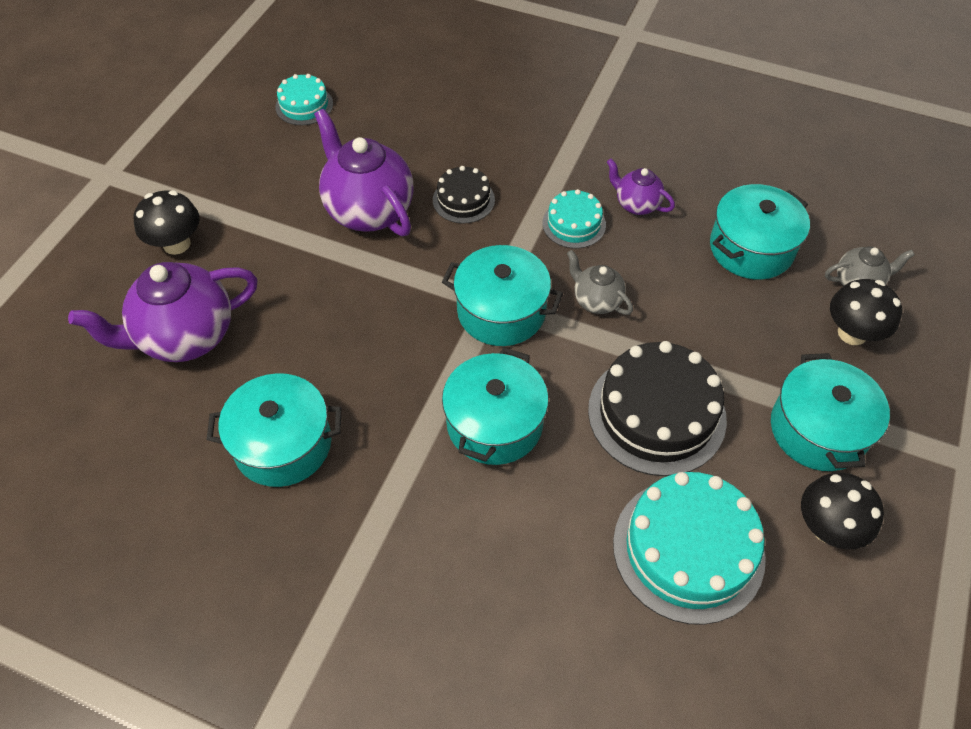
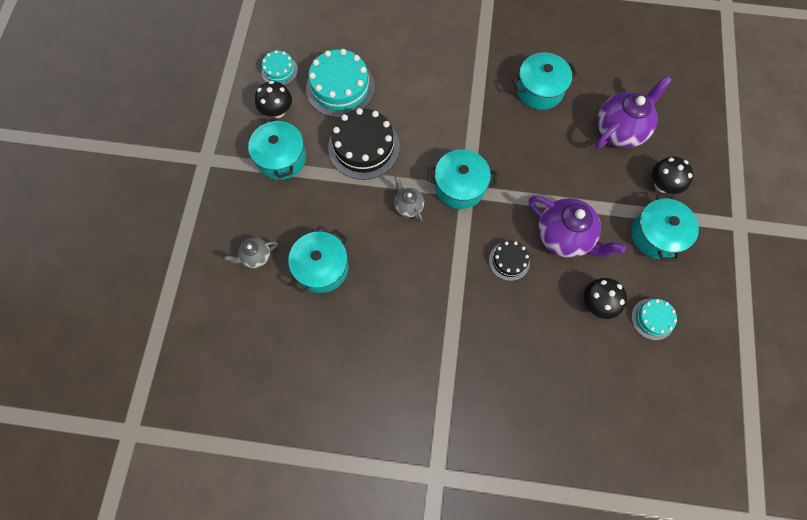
camera: 165 degrees right, 15 degrees up
(494, 423) = (443, 123): turquoise pot -> turquoise pot (656, 235)
(574, 224) = (434, 259): turquoise cake -> turquoise cake (279, 71)
(596, 301) = (408, 206): grey teapot -> grey teapot turned 150 degrees counterclockwise
(636, 204) = (398, 285): purple teapot -> none
(852, 333) = (261, 220): black mushroom -> black mushroom (597, 303)

